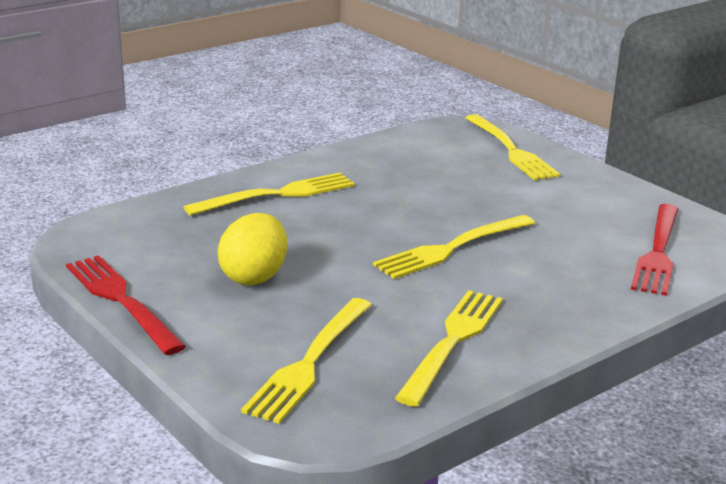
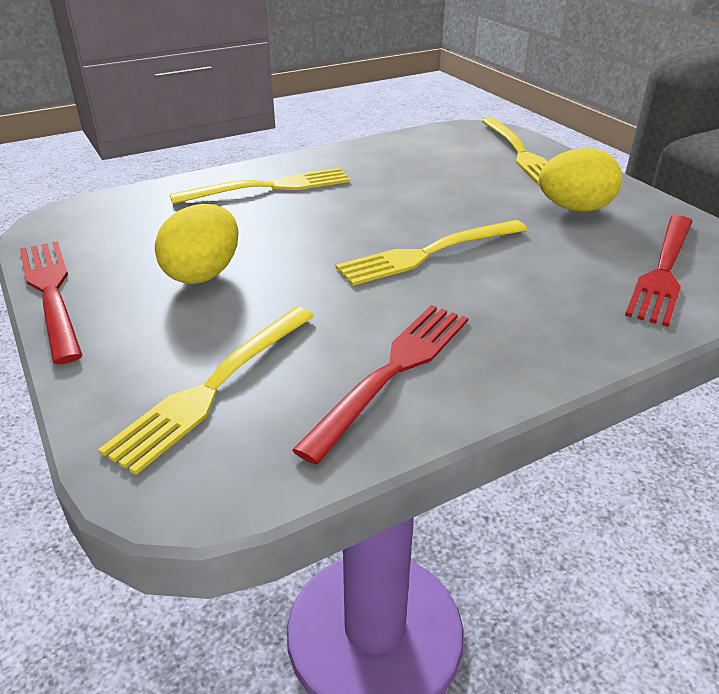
camera: 10 degrees right, 10 degrees up
(452, 341) = (393, 371): yellow fork -> red fork
(573, 202) = (574, 208): none -> yellow egg

